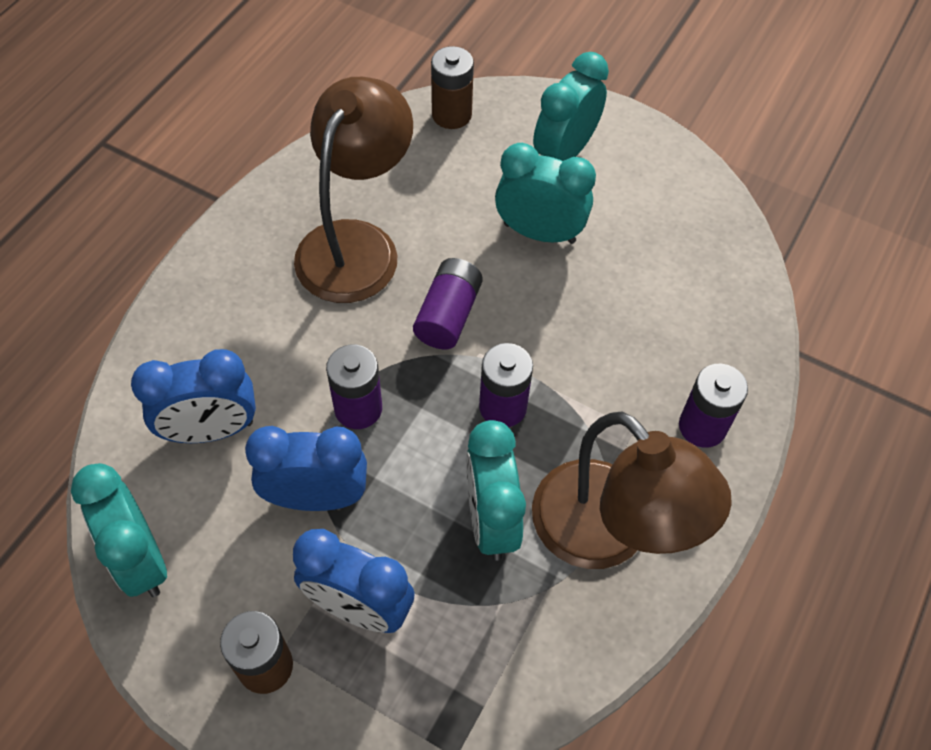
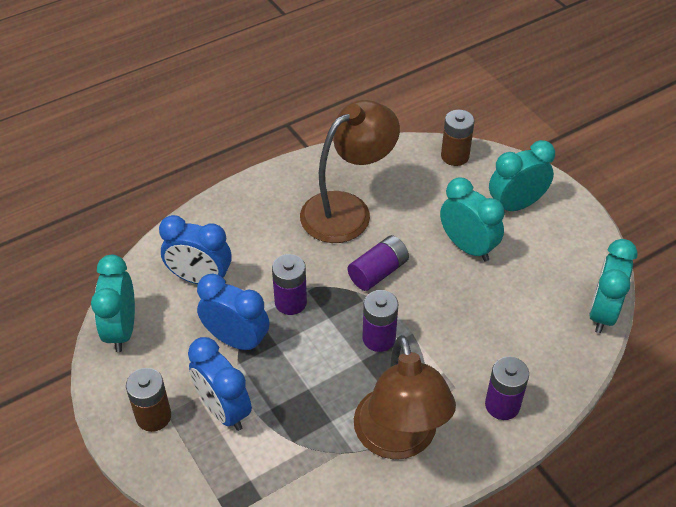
camera: 30 degrees right, 10 degrees down
(491, 520) = (331, 398): turquoise clock -> turquoise clock (602, 313)

